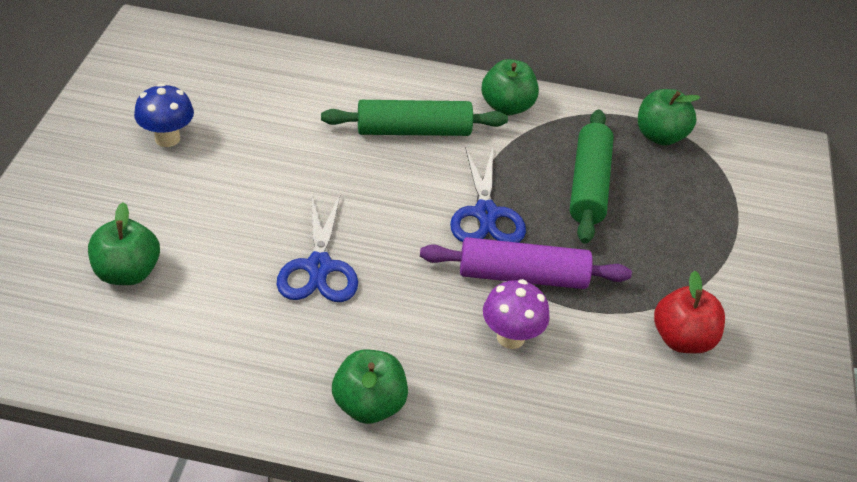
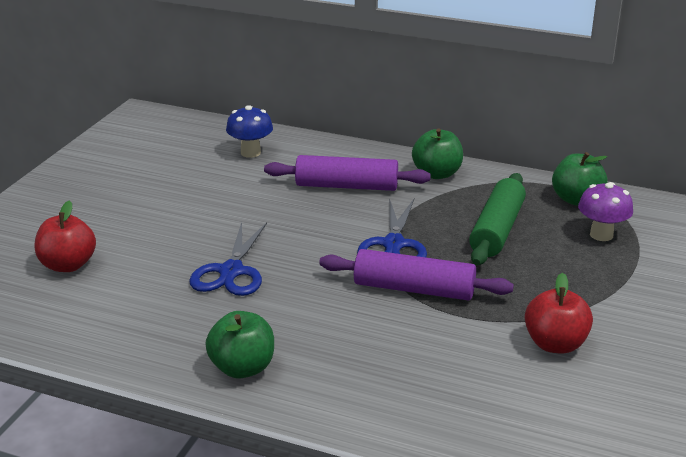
camera: 15 degrees right, 15 degrees down
(127, 272) = (68, 265): green apple -> red apple
(167, 138) = (133, 182): blue mushroom -> blue mushroom (250, 152)
(413, 130) = (346, 186): green rolling pin -> purple rolling pin
(510, 337) = (389, 331): purple mushroom -> purple mushroom (601, 235)

